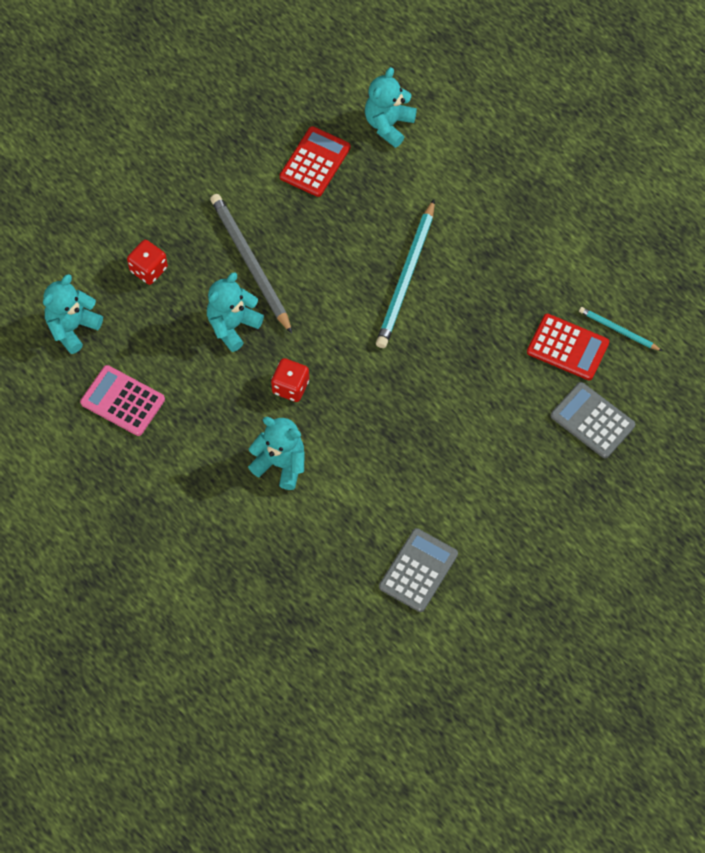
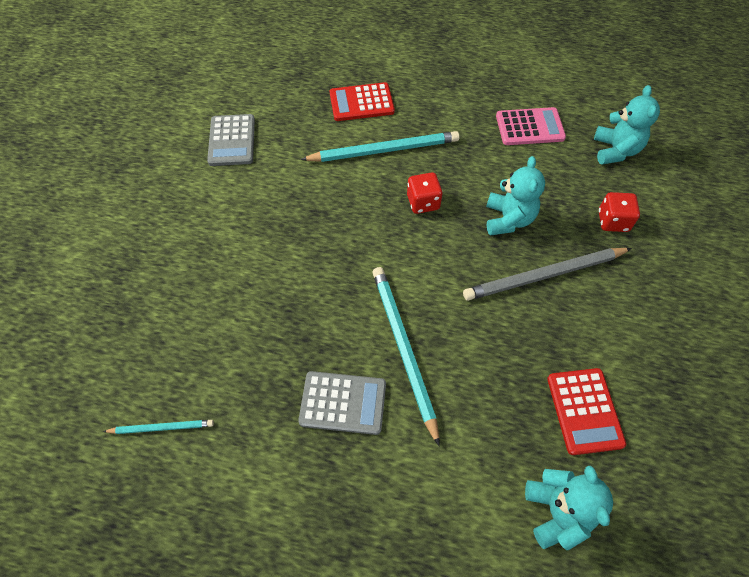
camera: 145 degrees right, 5 degrees down
(250, 263) = (544, 275): grey pencil -> grey pencil turned 135 degrees clockwise
(280, 464) = (384, 150): turquoise teddy bear -> turquoise pencil
(567, 347) = (206, 377): red calculator -> red calculator (361, 102)
(592, 420) = (147, 322): grey calculator -> grey calculator (343, 403)

